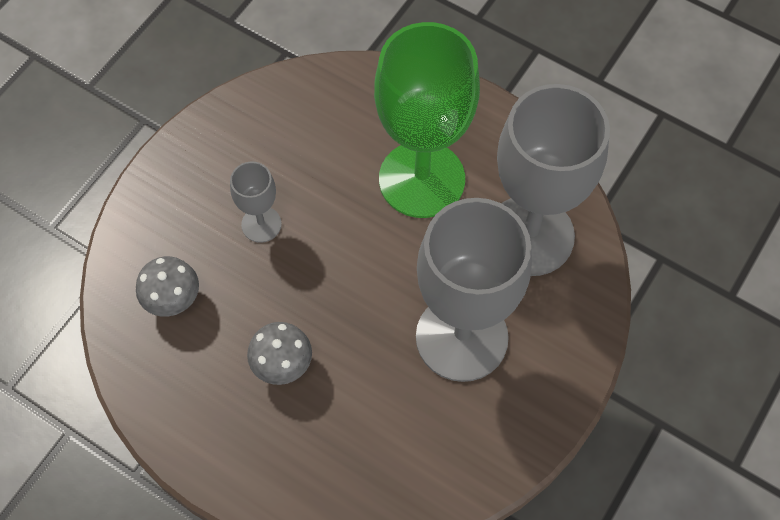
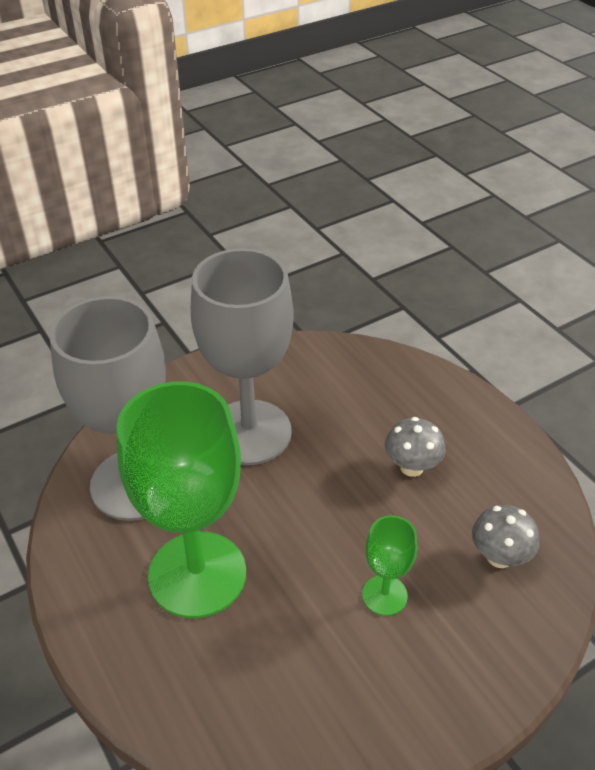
camera: 155 degrees left, 20 degrees down
(261, 224) = (384, 595): grey goblet -> green goblet

